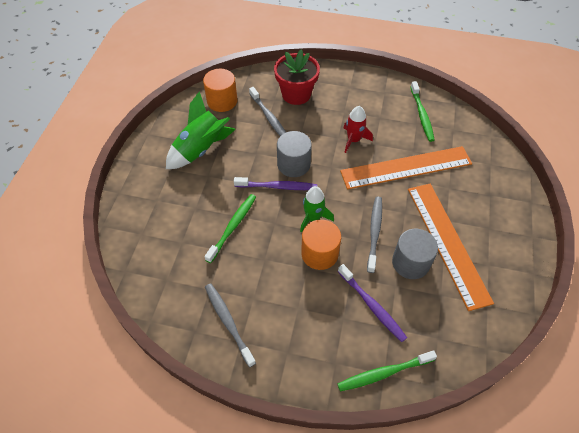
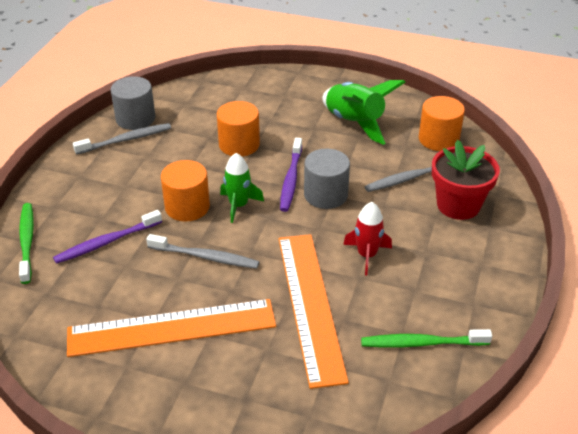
camera: 95 degrees right, 15 degrees down
(233, 227) = (239, 144): green toothbrush -> orange cylinder
(410, 262) = (152, 284): grey cylinder -> grey cylinder (135, 119)

